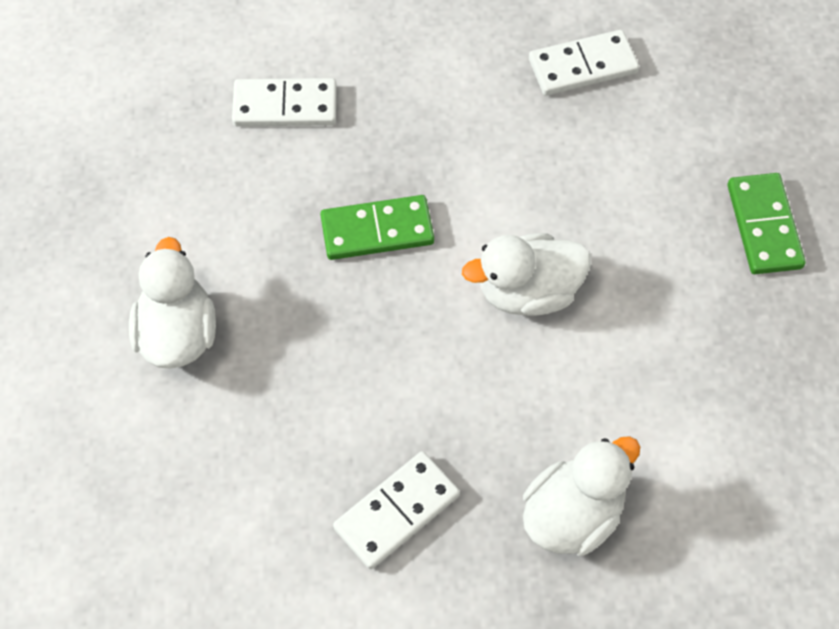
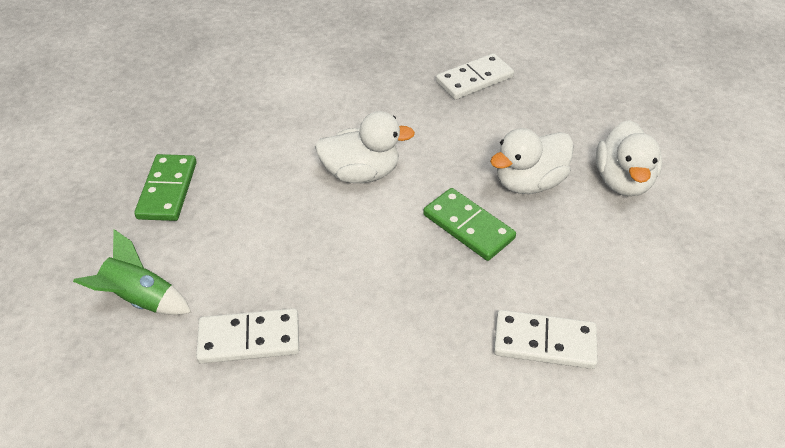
camera: 170 degrees left, 15 degrees down
(377, 230) = (468, 227): green domino -> green domino turned 45 degrees clockwise
(572, 514) = (370, 67): white duck -> white duck (529, 182)
(713, 89) = (141, 299): none -> green rocket

